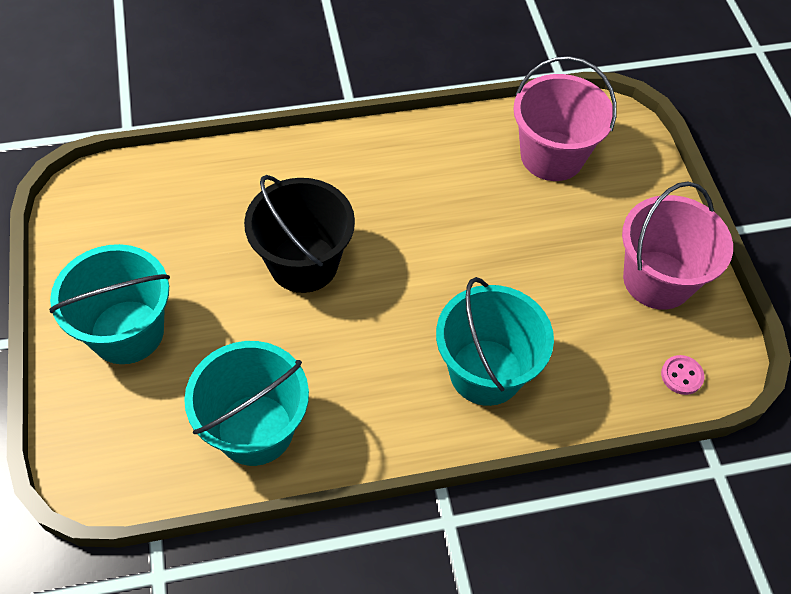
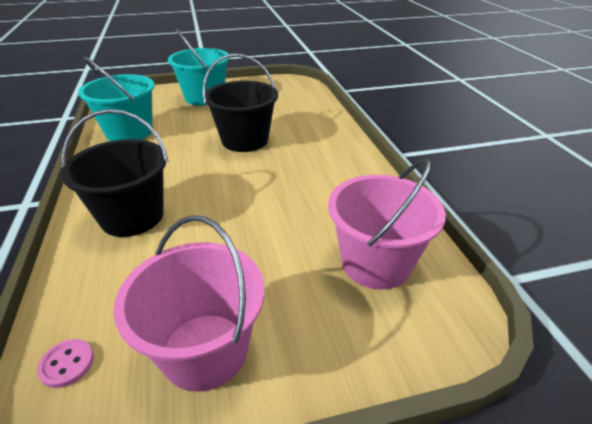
camera: 90 degrees right, 20 degrees down
(486, 372) = (132, 216): turquoise bucket -> black bucket

